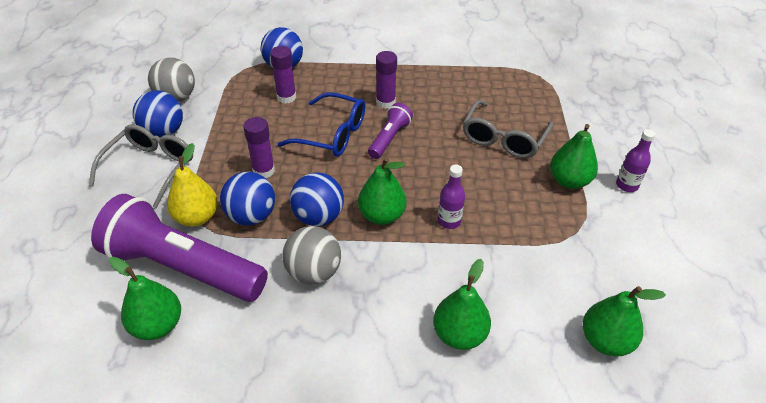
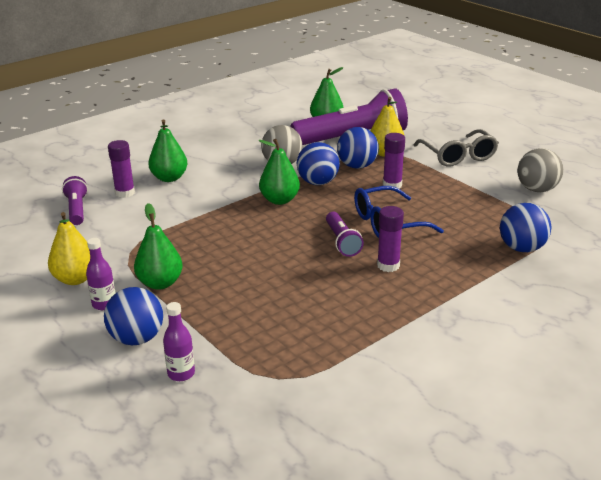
camera: 140 degrees right, 15 degrees down
(163, 132) = (494, 171): blue ball -> blue ball (137, 338)
(286, 97) = (468, 228): purple glue stick -> purple glue stick (125, 193)
(449, 221) = (230, 217): purple bottle -> purple bottle (181, 373)
(503, 139) = (248, 288): grey glasses -> none
(605, 341) = (77, 209): green pear -> purple flashlight
(643, 227) = (75, 279): none -> yellow pear

